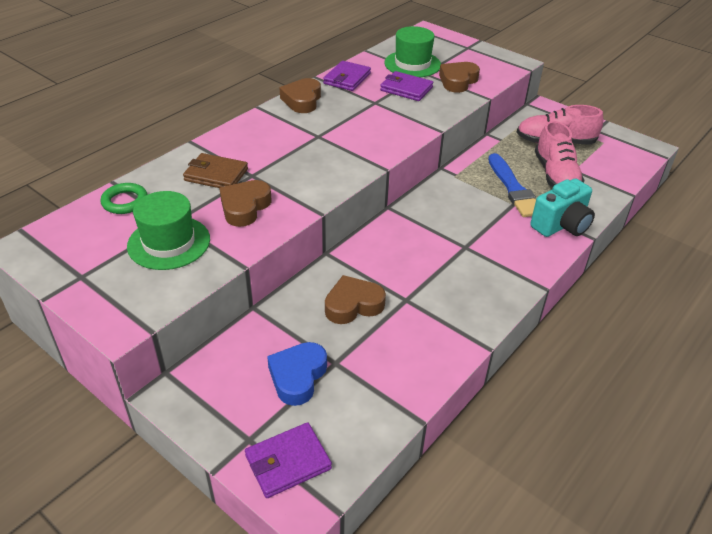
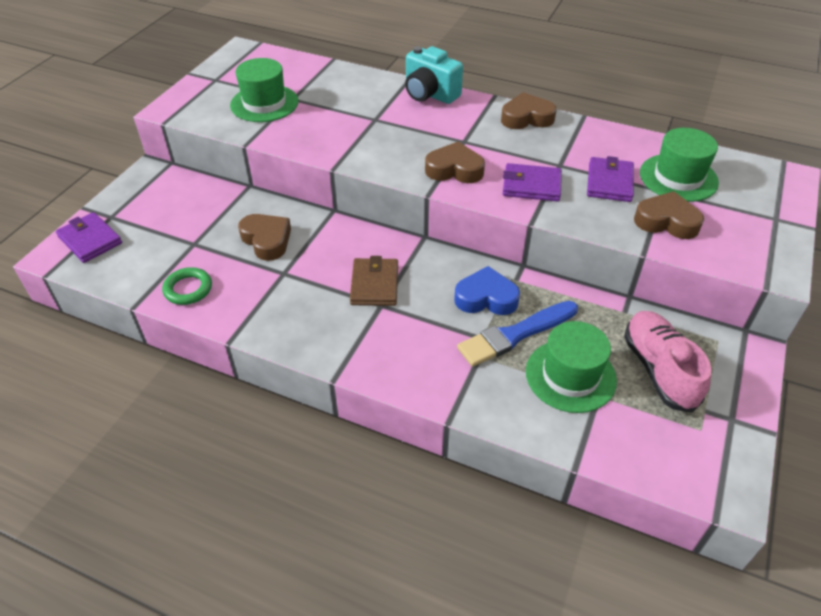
camera: 75 degrees right, 5 degrees up
(125, 202) = (309, 71): green ring -> green ring (188, 289)
(216, 175) = (366, 101): brown wallet -> brown wallet (374, 285)
(245, 207) = (325, 126): brown heart -> brown heart (454, 169)
(297, 376) = (175, 226): blue heart -> blue heart (486, 298)
(347, 78) = (597, 136): purple wallet -> purple wallet (531, 185)
(555, 176) = (570, 375): pink shoe -> green hat
(561, 225) = (459, 388): turquoise camera -> turquoise camera (429, 94)

